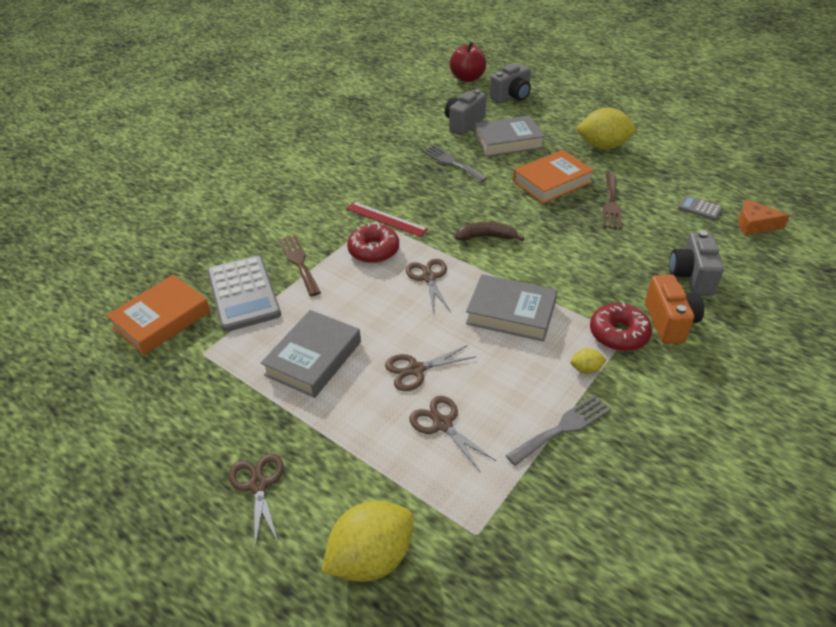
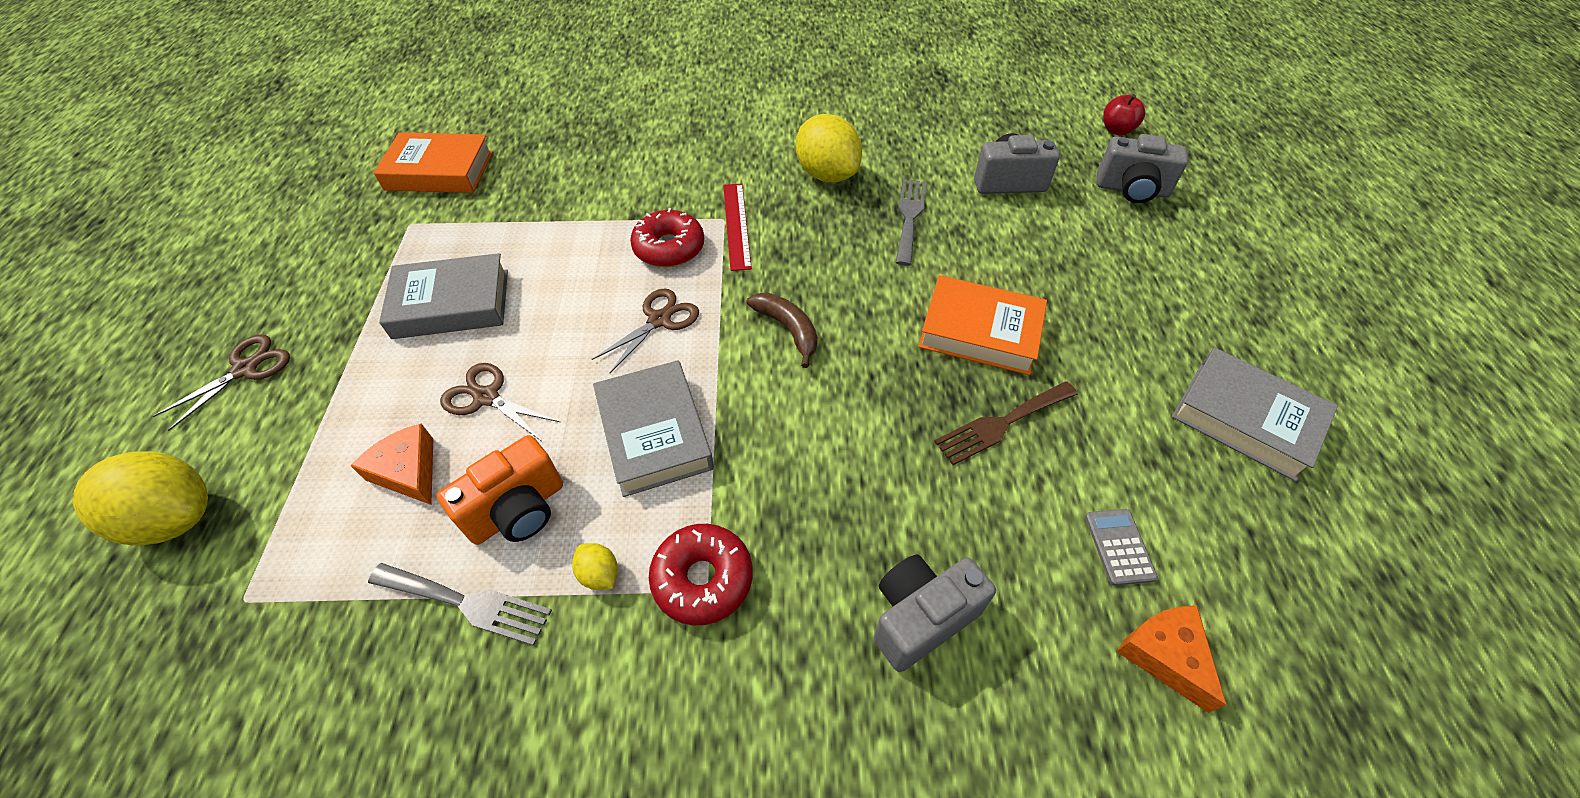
camera: 50 degrees right, 10 degrees up
(244, 294) = (516, 198): grey calculator -> none
(299, 262) = (598, 206): brown fork -> none
(442, 424) = (408, 471): brown scissors -> orange cheese
(467, 78) = (1117, 130): red apple -> red apple, size x0.64
(508, 141) = (1021, 241): grey book -> grey book (1245, 419)
(603, 146) = (1138, 343): yellow lemon -> yellow lemon (827, 174)
(669, 322) = (780, 636): orange camera -> orange camera (518, 510)

